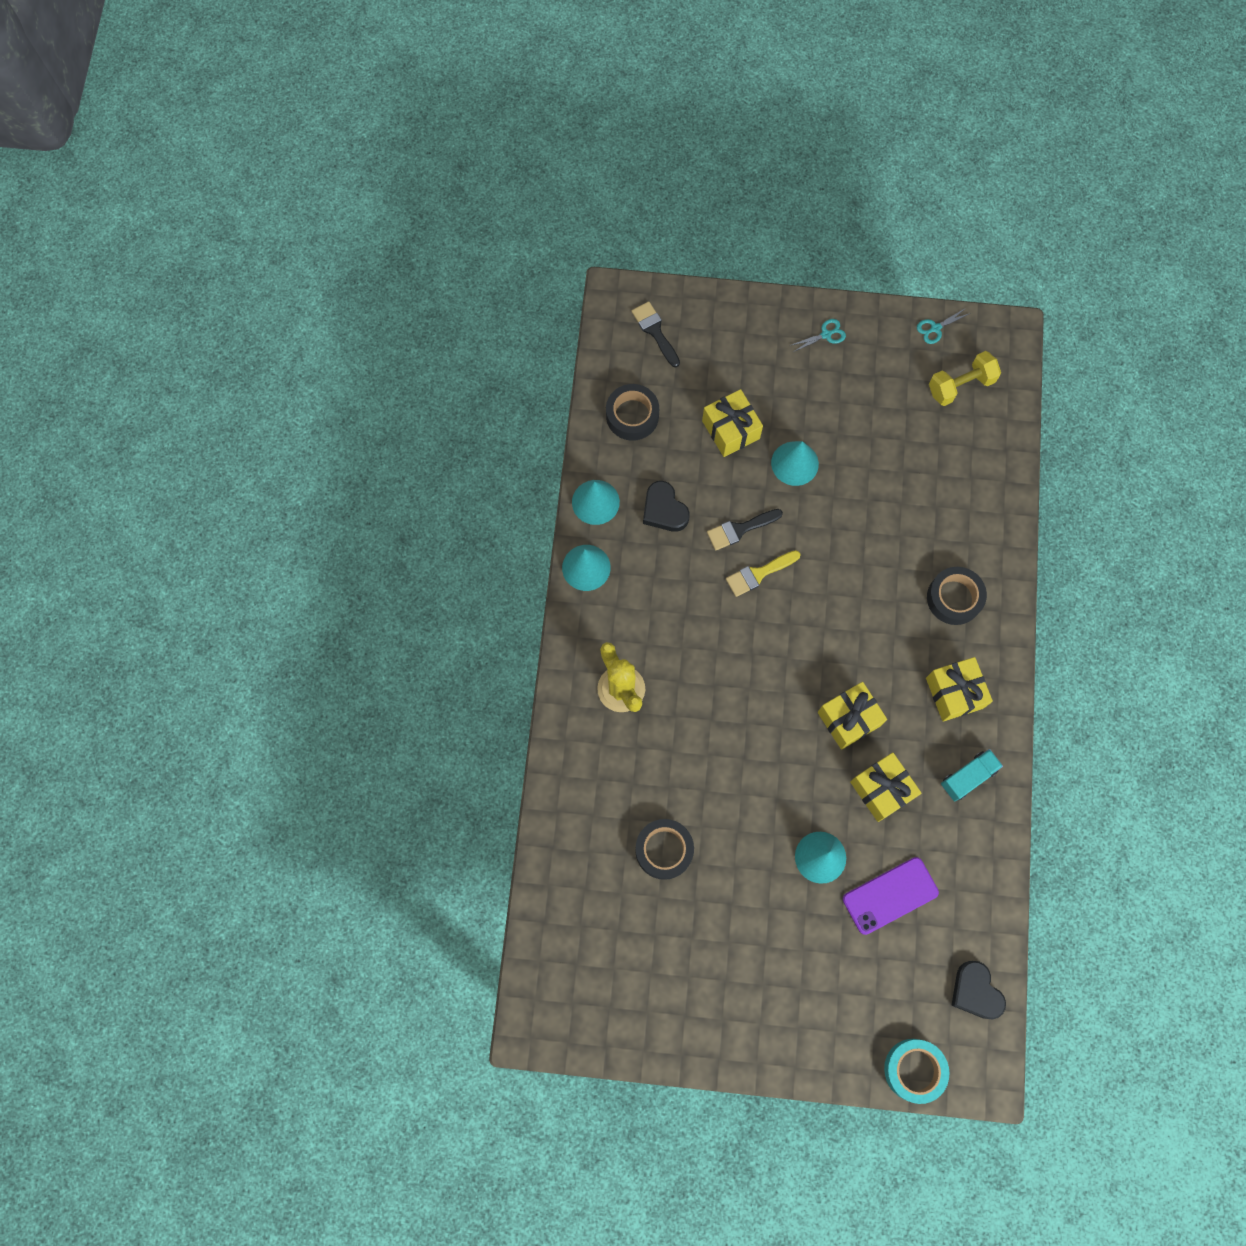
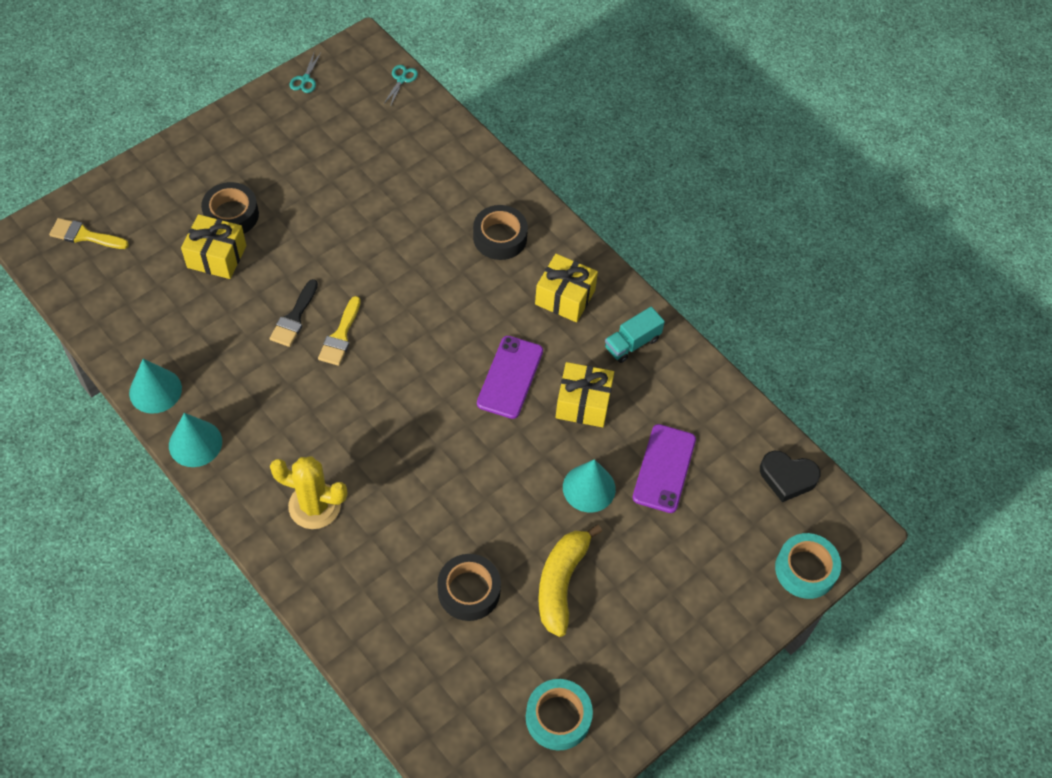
camera: 50 degrees left, 15 degrees down
(632, 415) = (124, 307): black tape -> black tape (231, 215)
(636, 995) = (558, 717): none -> turquoise tape
(655, 331) = (84, 235): black brush -> yellow brush
(664, 510) = (219, 352): black heart -> none
(731, 906) = (561, 583): none -> yellow banana
(794, 463) = (291, 241): turquoise cone -> none
(826, 335) = (227, 141): turquoise scissors -> turquoise scissors (401, 79)
(849, 719) = (510, 377): yellow gift -> purple phone
(960, 385) = (361, 102): yellow dumbbell -> none
(968, 777) = (632, 343): turquoise truck -> turquoise truck turned 135 degrees counterclockwise

